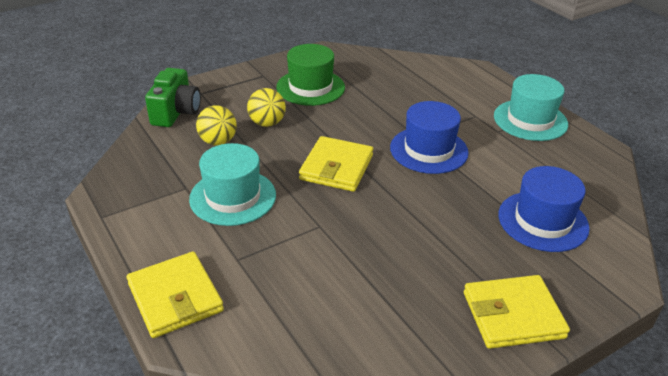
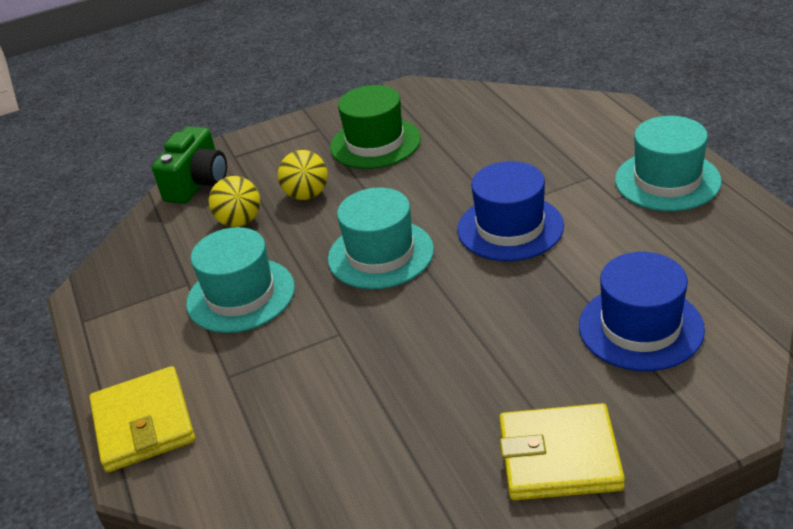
camera: 15 degrees right, 0 degrees up
(336, 167) = (380, 254): yellow wallet -> turquoise hat

